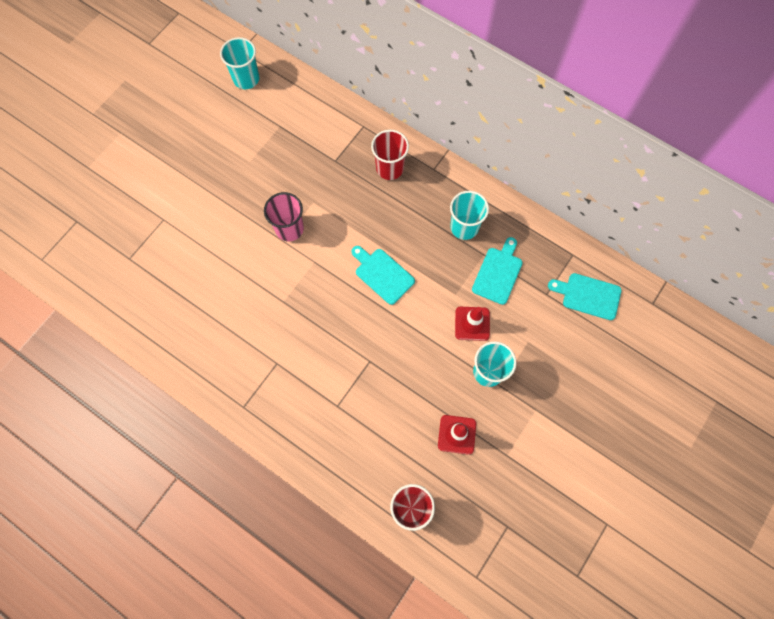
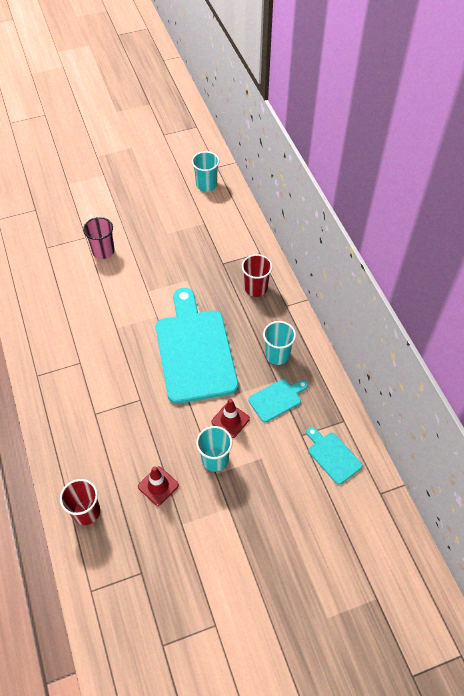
camera: 35 degrees right, 15 degrees down
(289, 229) = (158, 287): pink cup -> pink cup (103, 251)
(382, 274) = (195, 351): turquoise cutting board -> turquoise cutting board, size x2.24

